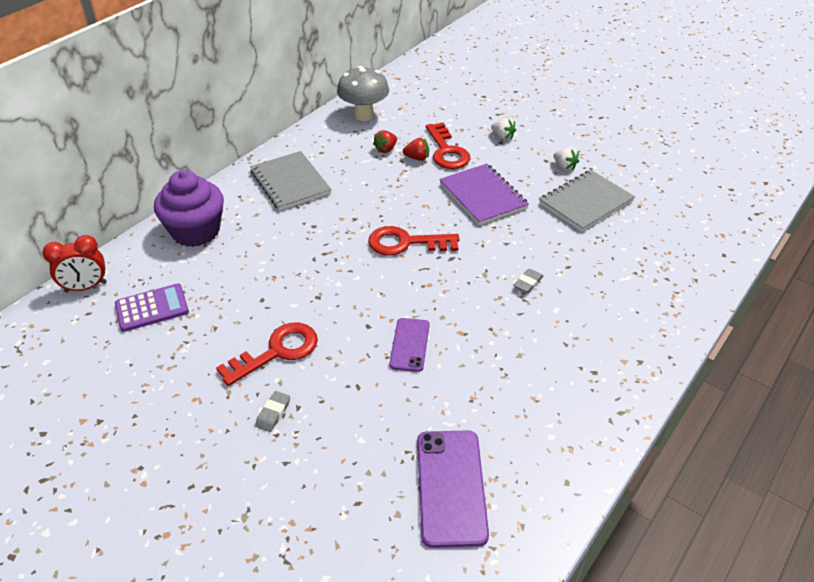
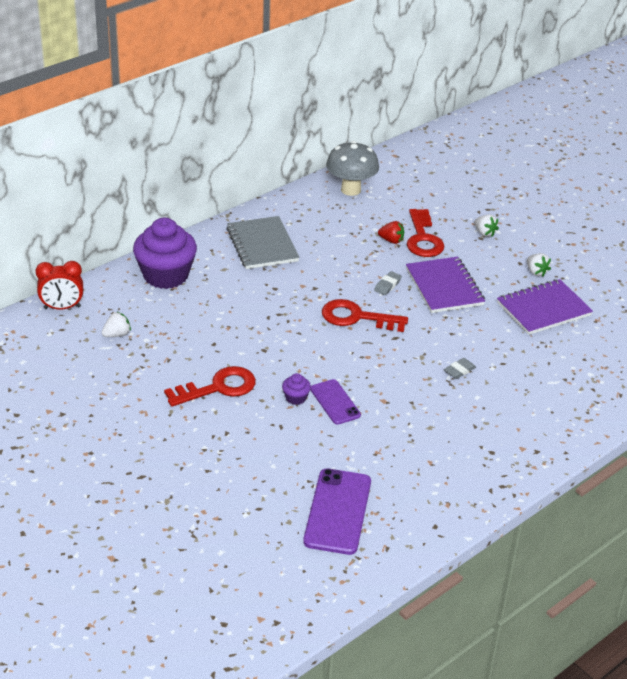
camera: 10 degrees right, 5 degrees down
(152, 308) = (117, 334): purple calculator -> white strawberry
(273, 413) = (205, 433): grey eraser -> grey eraser (387, 285)
(365, 348) = (296, 398): none -> purple cupcake
(386, 149) = (363, 227): red strawberry -> none
(409, 344) = (335, 402): purple phone -> purple phone turned 45 degrees counterclockwise
(586, 202) = (543, 309): grey notebook -> purple notebook

